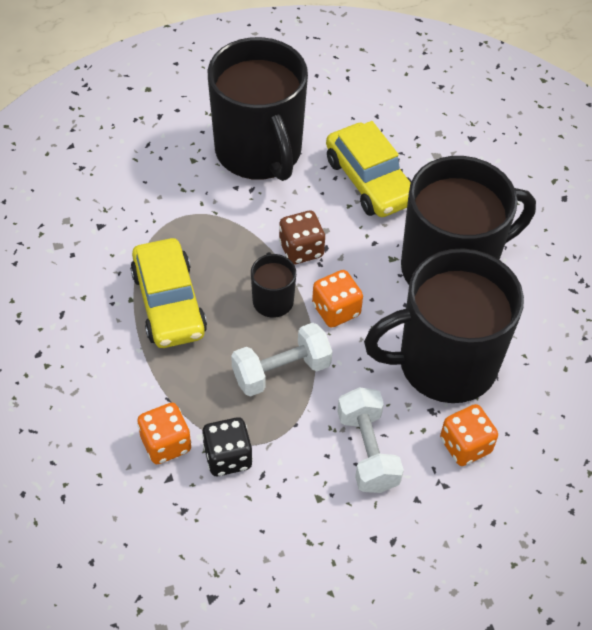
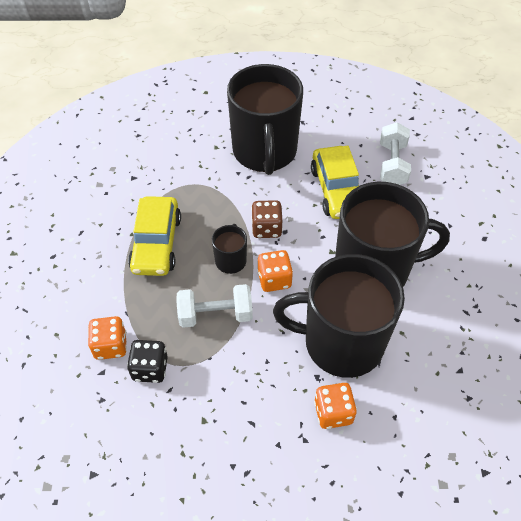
camera: 20 degrees right, 0 degrees up
(367, 451) = (255, 394): white dumbbell -> white dumbbell (392, 164)

